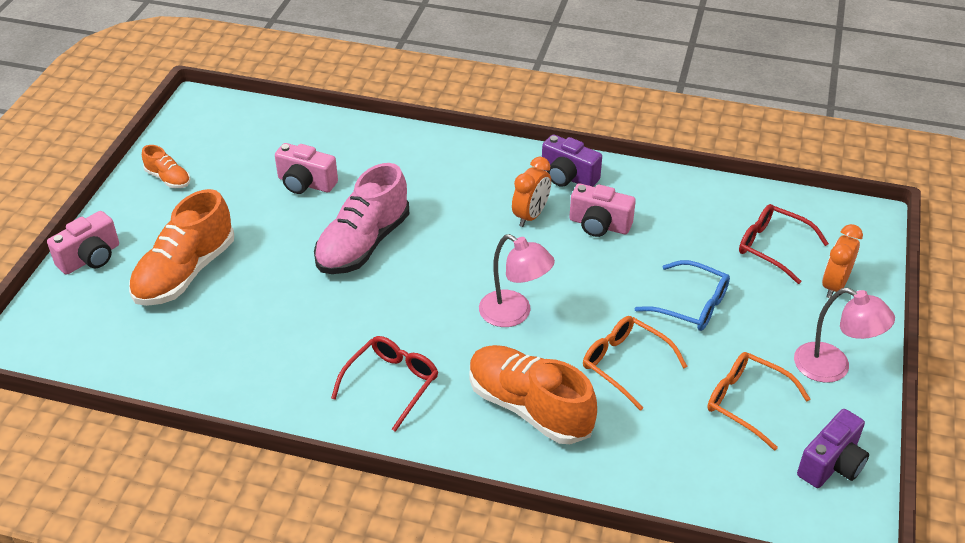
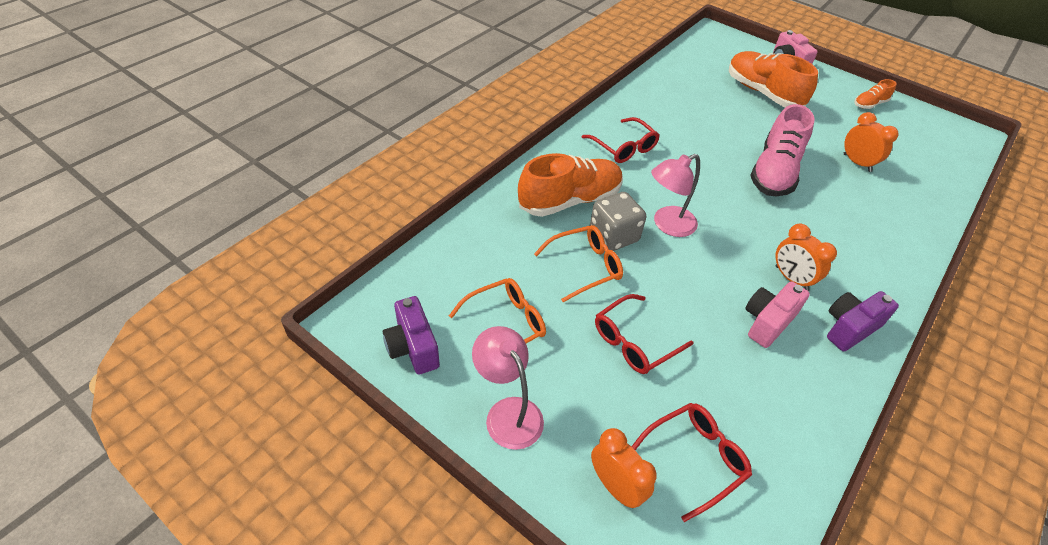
camera: 110 degrees right, 5 degrees up
(306, 183) = (857, 163): pink camera -> orange clock
(363, 244) = (774, 172): pink shoe -> pink shoe turned 120 degrees counterclockwise
(563, 353) = (613, 236): none -> grey dice
(691, 305) = (634, 342): blue glasses -> red glasses
(832, 368) = (508, 412): pink lamp -> pink lamp turned 90 degrees clockwise

